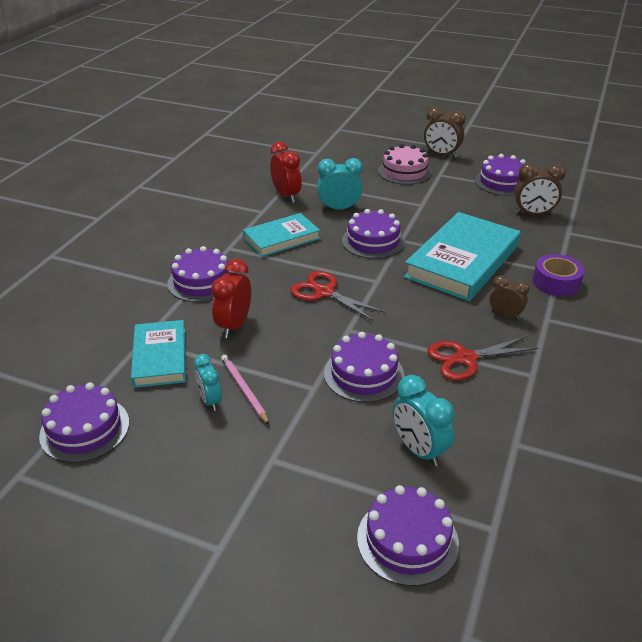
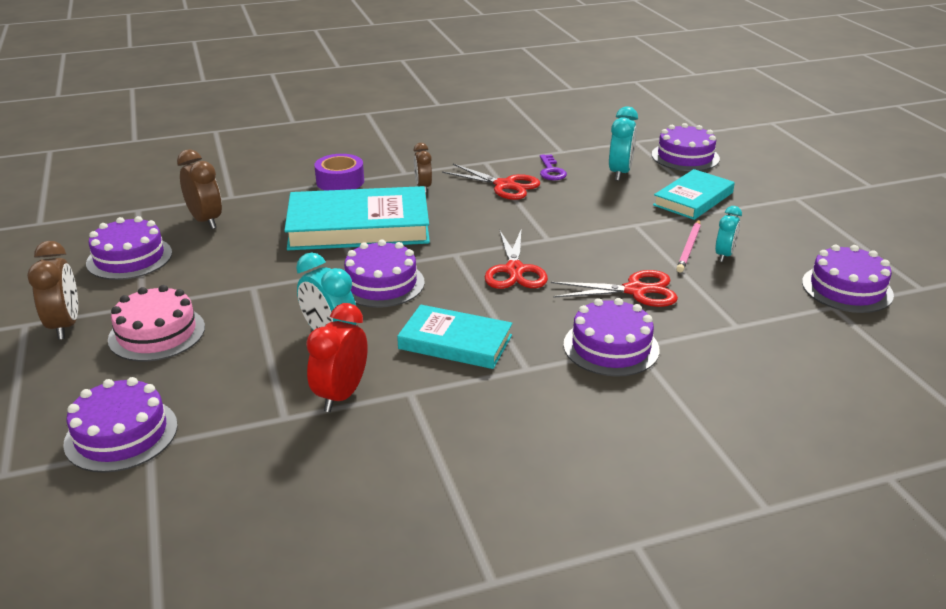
camera: 130 degrees left, 5 degrees down
(160, 357) = (734, 303): turquoise book -> turquoise book (693, 199)
(234, 325) = (635, 291): red clock -> red scissors
(363, 374) = (587, 213): purple cake -> purple cake (121, 434)
(470, 405) = (551, 171): none -> purple key

